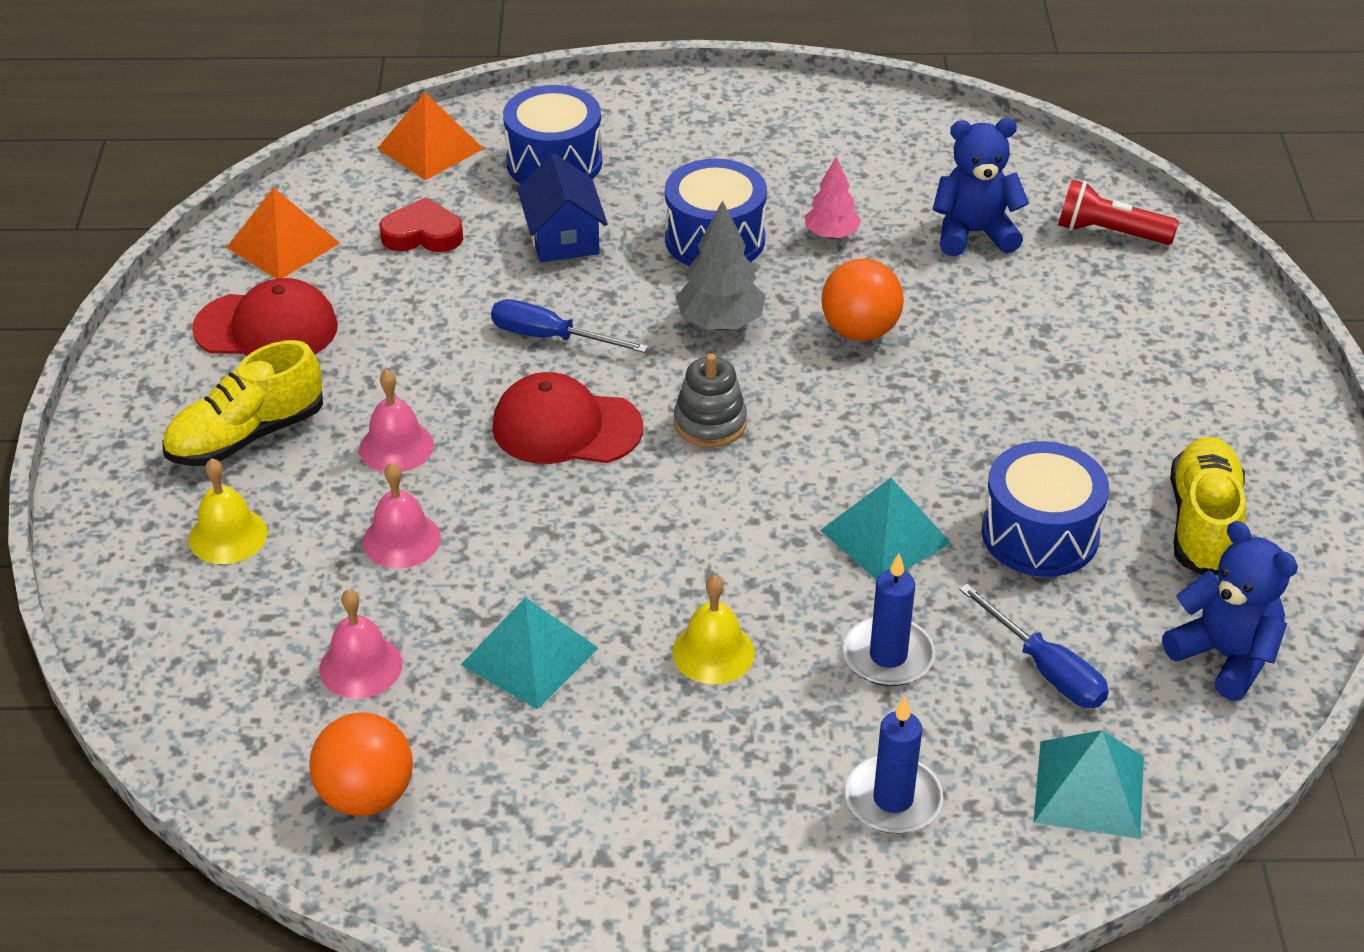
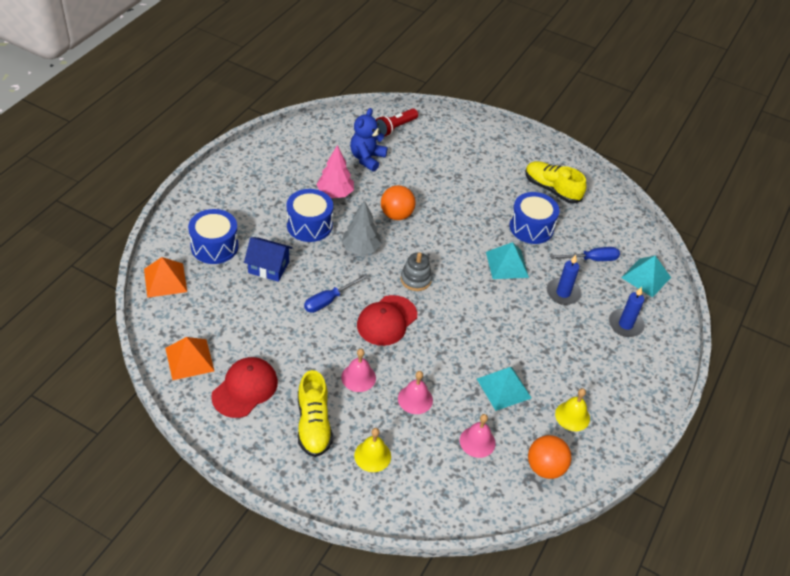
camera: 65 degrees left, 5 degrees up
(422, 234) = (225, 309): red heart -> none
(713, 652) = (533, 336): yellow bell -> yellow bell (572, 416)
(831, 234) = (335, 193): pink tree -> pink tree, size x1.51
(1224, 656) = (610, 218): blue teddy bear -> none

